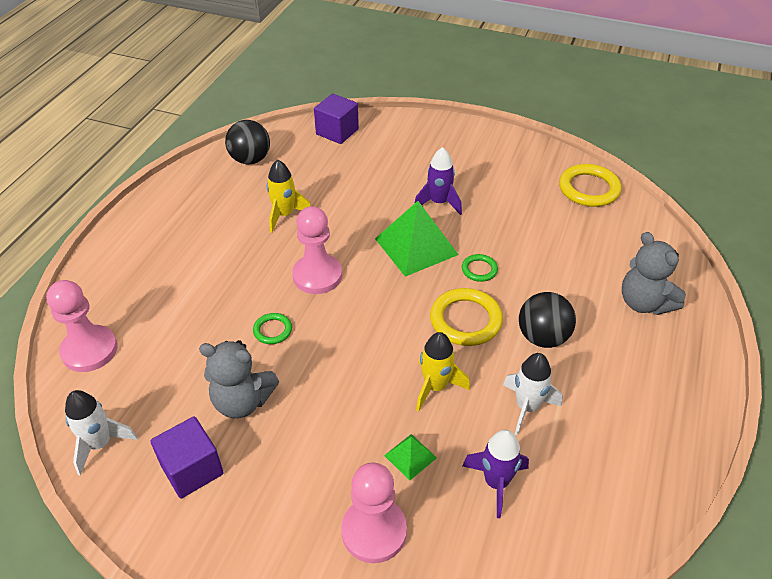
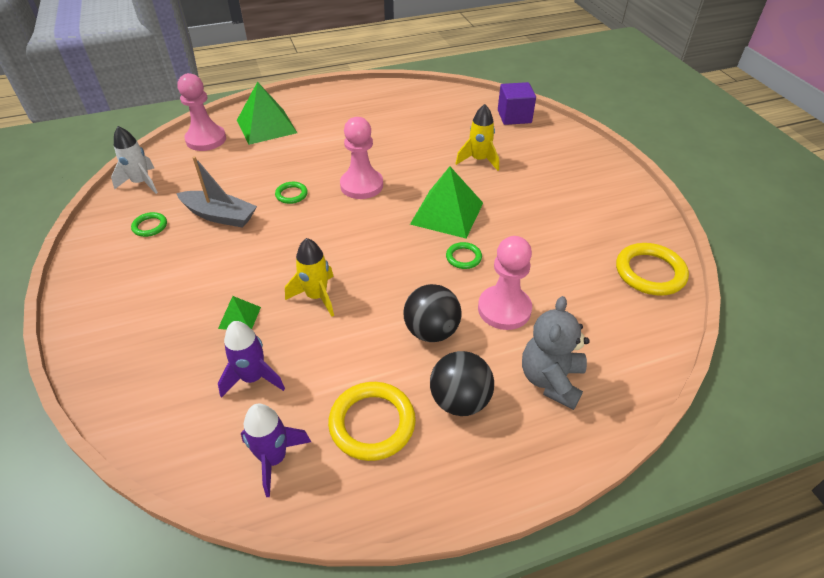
camera: 50 degrees right, 0 degrees up
(132, 290) = (266, 126): none -> green pyramid
(192, 469) = (150, 226): purple cube -> green ring
(242, 401) = (220, 216): grey teddy bear -> grey boat
(250, 160) = (433, 101): black ball -> black ball (460, 400)
(285, 215) = (401, 142): yellow rocket -> yellow rocket (479, 160)
(374, 531) = (160, 333): pink pawn -> pink pawn (504, 309)
(439, 203) = (509, 199): purple rocket -> purple rocket (274, 458)
(465, 320) = (401, 278): yellow ring -> yellow ring (372, 423)
(527, 407) = (345, 359): white rocket -> none

